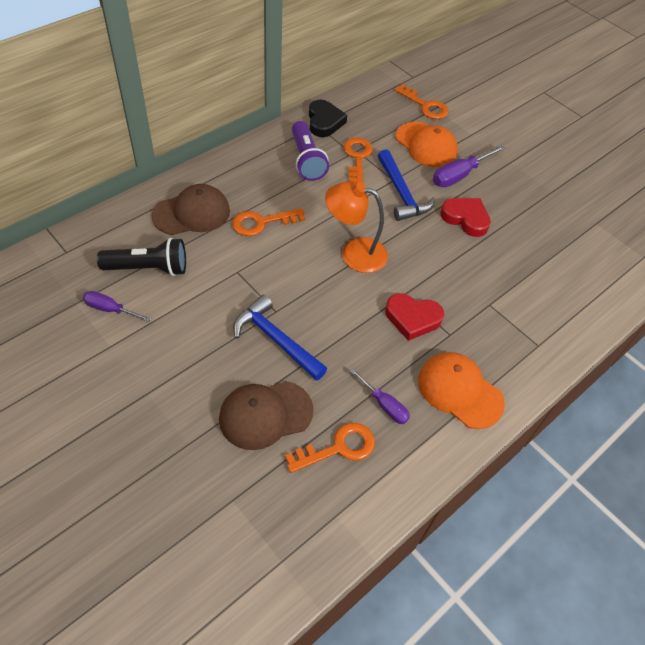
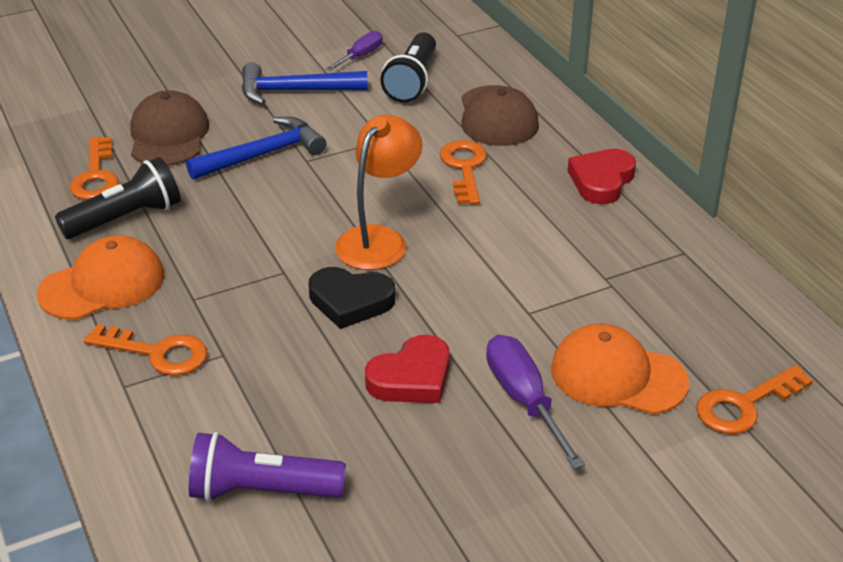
camera: 110 degrees right, 15 degrees down
(306, 160) = (592, 226): purple flashlight -> purple flashlight (262, 491)
(324, 122) = (693, 261): black heart -> black heart (350, 301)
(357, 157) = (592, 282): orange key -> orange key (157, 353)
(384, 405) = (126, 218): purple screwdriver -> black flashlight
(401, 193) = (492, 314): blue hammer -> blue hammer (295, 91)
(412, 318) = (238, 269): red heart -> red heart (601, 181)
(426, 145) = (617, 376): orange cap -> orange cap turned 45 degrees clockwise

